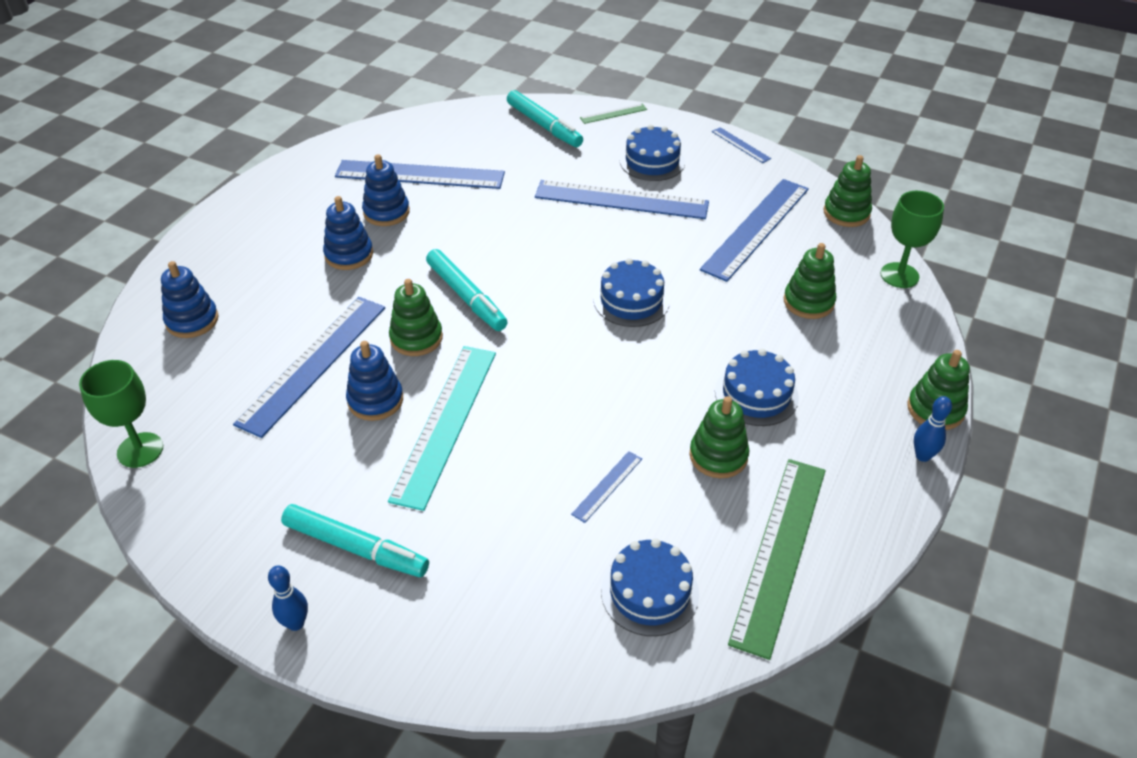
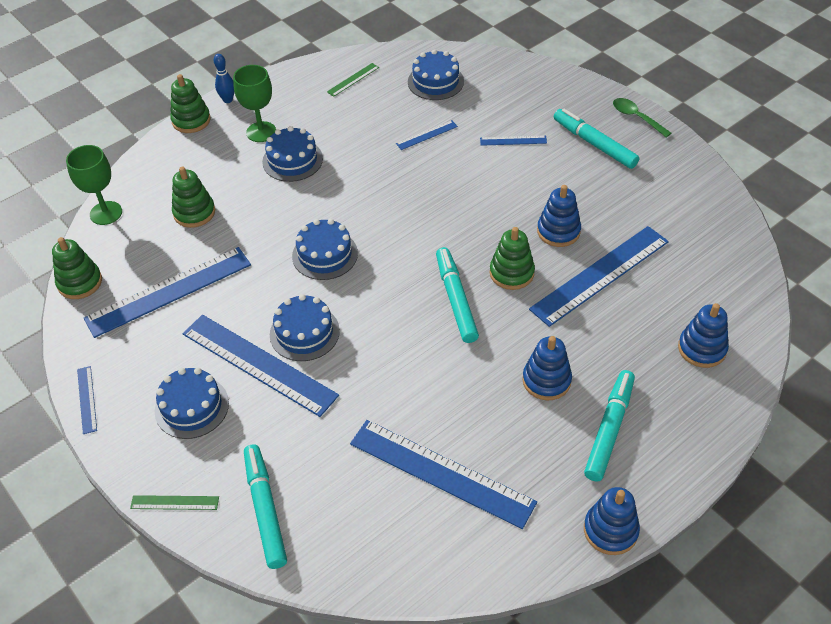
camera: 155 degrees left, 5 degrees up
(140, 450) = (738, 243): green goblet -> green goblet (261, 132)
(282, 235) = (609, 429): none -> turquoise marker
(296, 623) = (636, 117): blue bowling pin -> green spoon
(386, 212) = (494, 426): blue stacking toy -> blue stacking toy (610, 530)
(445, 423) = (513, 201): turquoise ruler -> none
(479, 515) = (513, 140): none -> blue ruler
(599, 231) = (304, 332): none -> blue cake
(718, 456) = (347, 132): green stacking toy -> none
(779, 552) = (353, 79): green ruler -> green ruler, size x0.44

